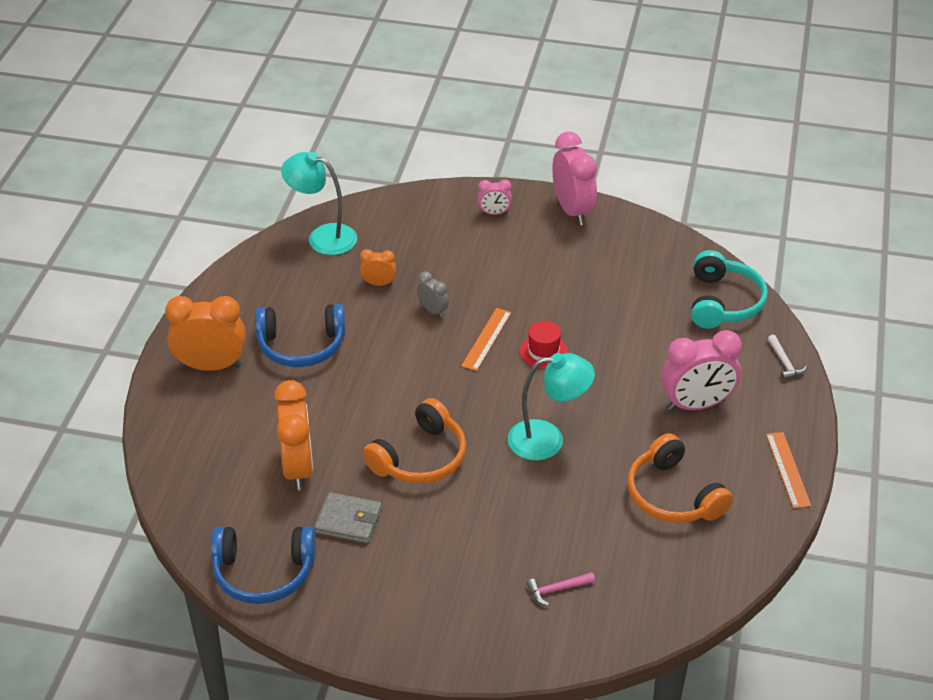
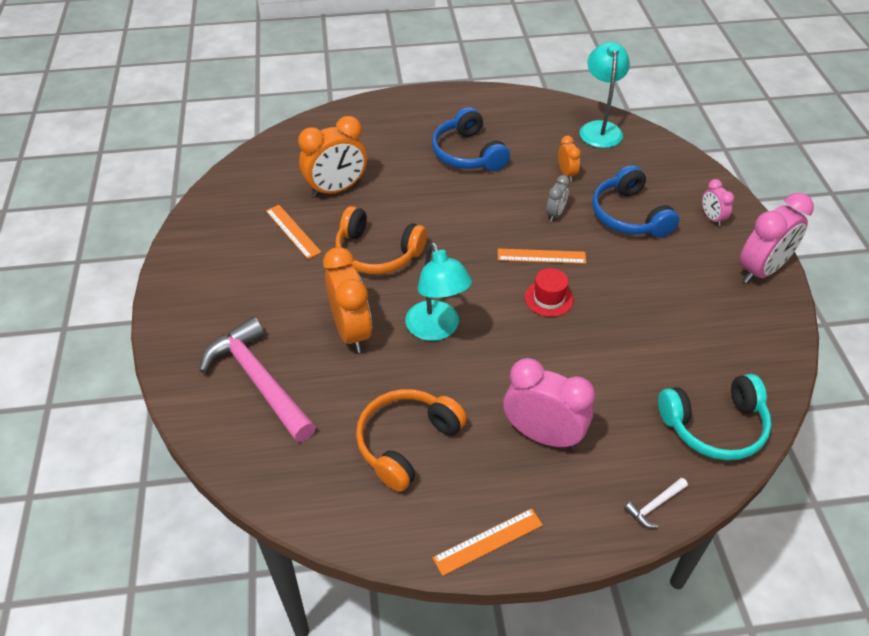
camera: 70 degrees right, 5 degrees up
(211, 366) = (420, 117): orange clock -> orange clock (351, 331)
(263, 573) = (226, 202): blue headphones -> blue headphones (629, 215)
(348, 520) = (292, 231): grey wallet -> orange ruler
(557, 589) = (258, 380): pink hammer -> pink hammer, size x2.45
(696, 405) = (543, 435): pink clock -> pink clock turned 150 degrees clockwise

